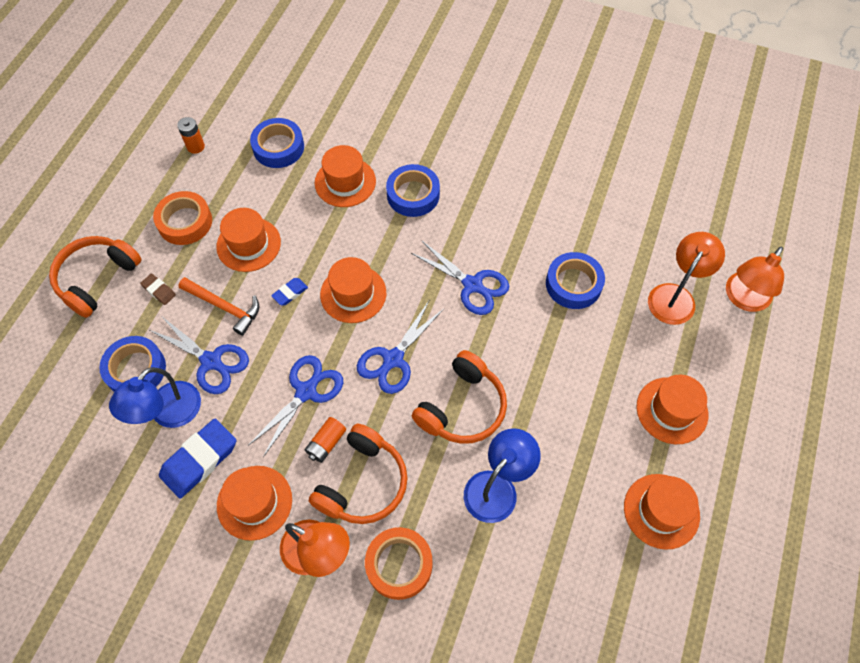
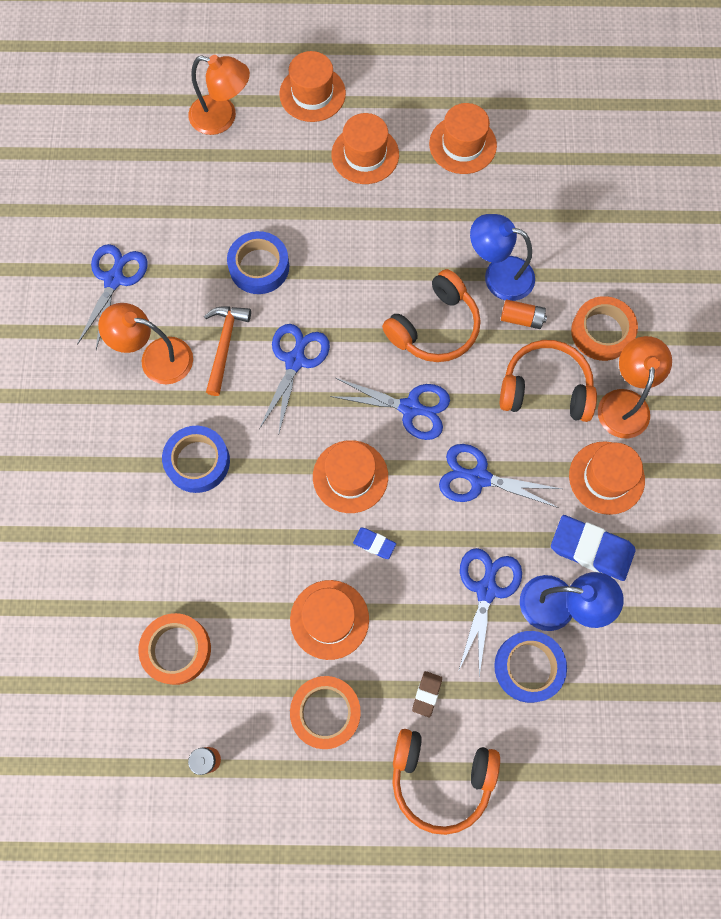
camera: 110 degrees left, 10 degrees up
(224, 307) = (418, 608): orange hammer -> orange hammer (224, 345)
(278, 147) = (177, 649): blue tape -> orange tape
(326, 443) = (522, 436): orange battery -> orange battery (521, 319)
(345, 182) = (204, 545): orange hat -> orange hat (312, 94)
(462, 407) = (435, 327): orange headphones -> orange headphones turned 120 degrees clockwise
(595, 179) = (114, 279): none -> blue scissors
(676, 296) = (240, 174): orange lamp -> orange lamp (156, 358)

